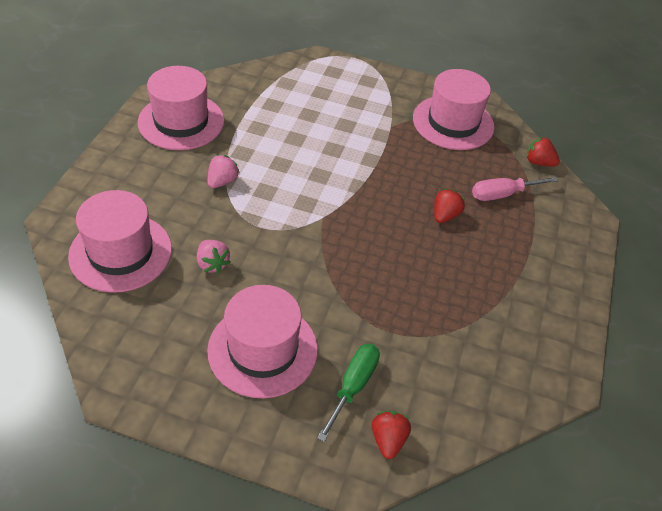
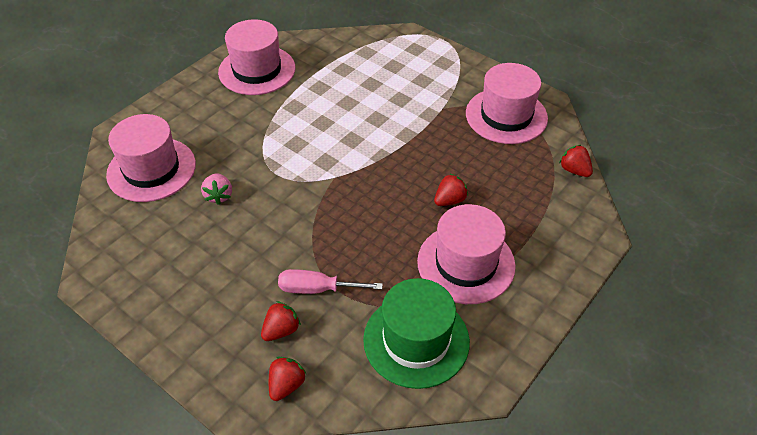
camera: 25 degrees right, 0 degrees up
(222, 181) = (264, 128): pink strawberry -> none
(263, 349) = (222, 278): pink hat -> pink hat (466, 263)
(353, 386) = (281, 330): green screwdriver -> red strawberry
(486, 359) = (416, 340): none -> green hat
(502, 194) = (518, 193): pink screwdriver -> pink screwdriver (317, 289)

